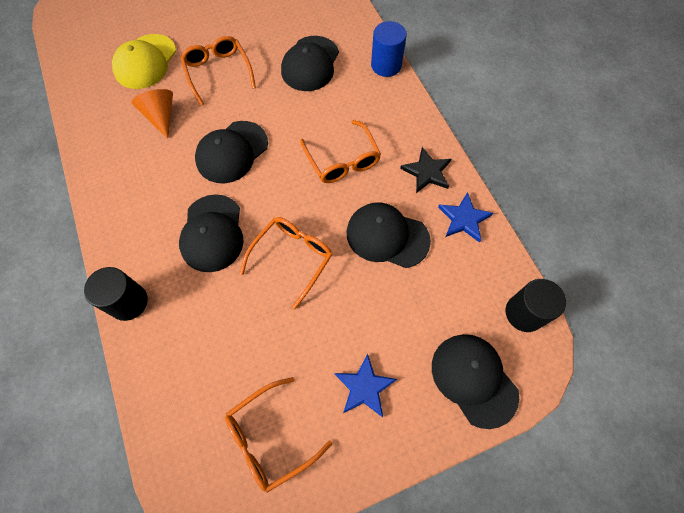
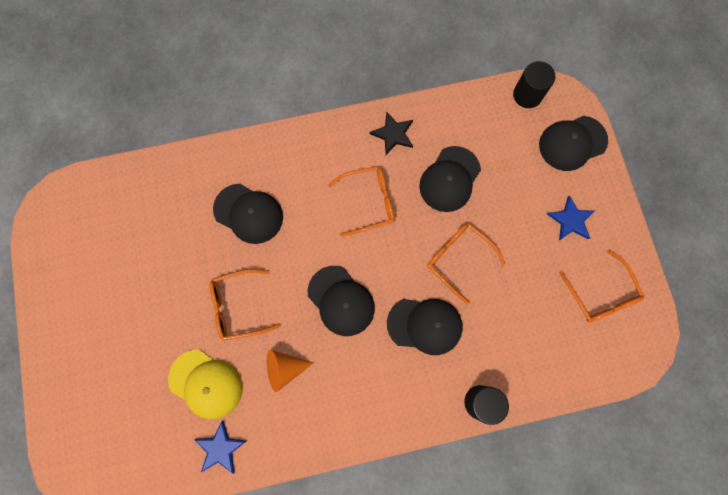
camera: 80 degrees left, 10 degrees up
(386, 65) = (267, 143): blue cylinder -> none
(464, 219) = (442, 116): blue star -> blue star (220, 448)

